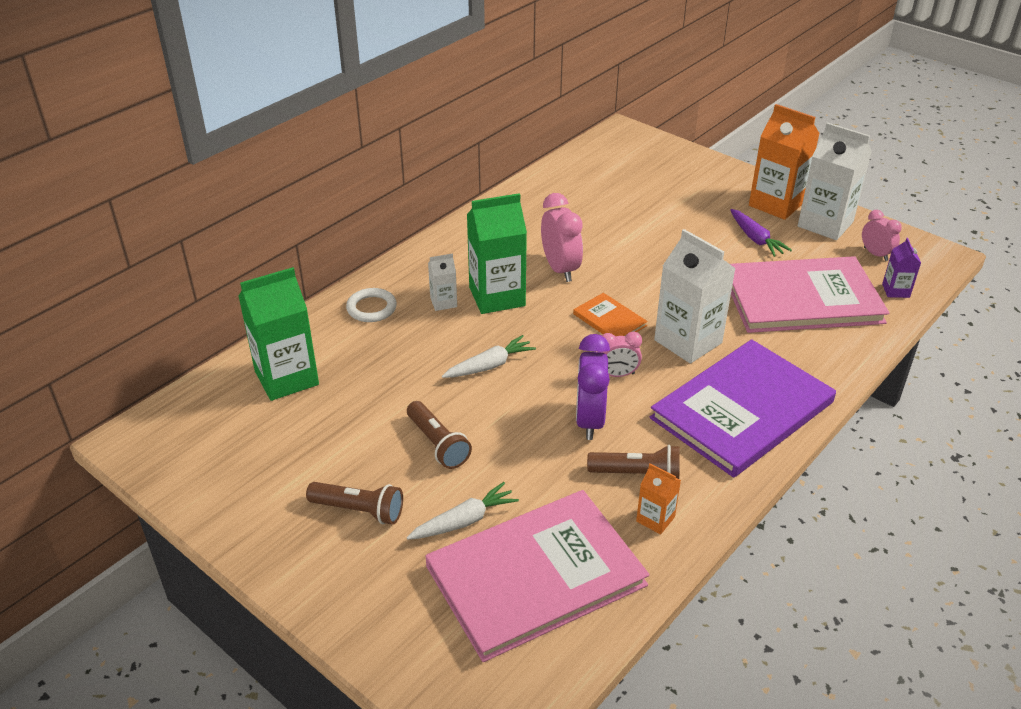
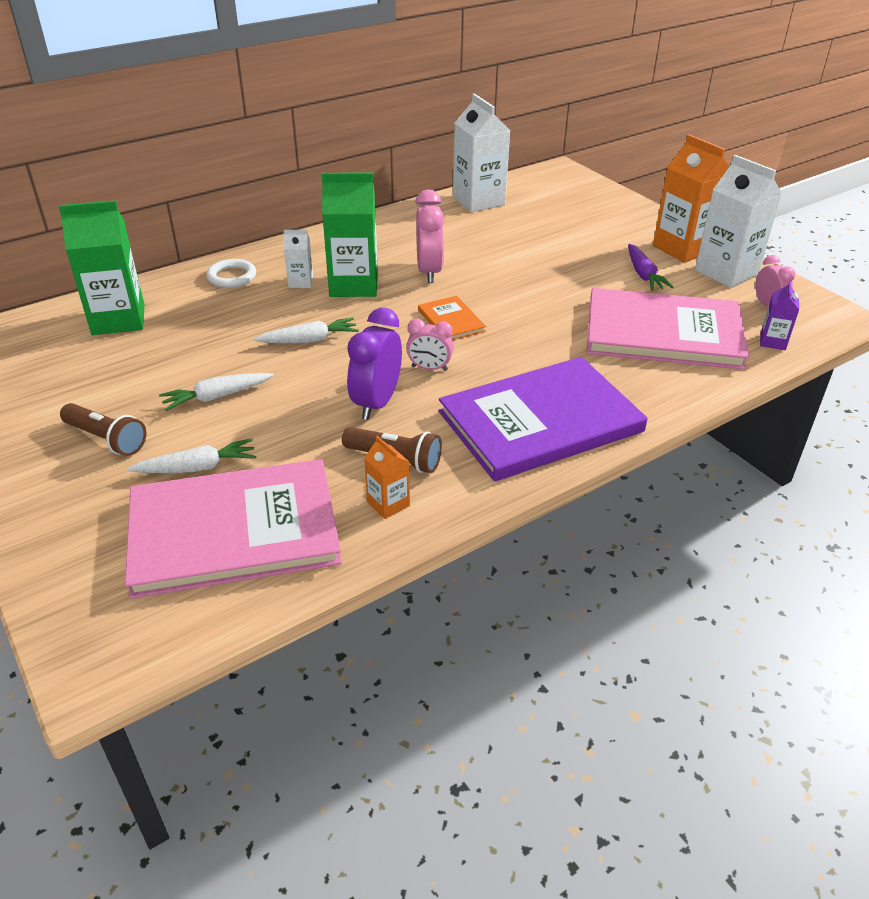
camera: 15 degrees right, 0 degrees up
(437, 444) = (217, 397): brown flashlight -> white carrot
(688, 341) = (519, 351): white carton -> white carton (478, 201)

